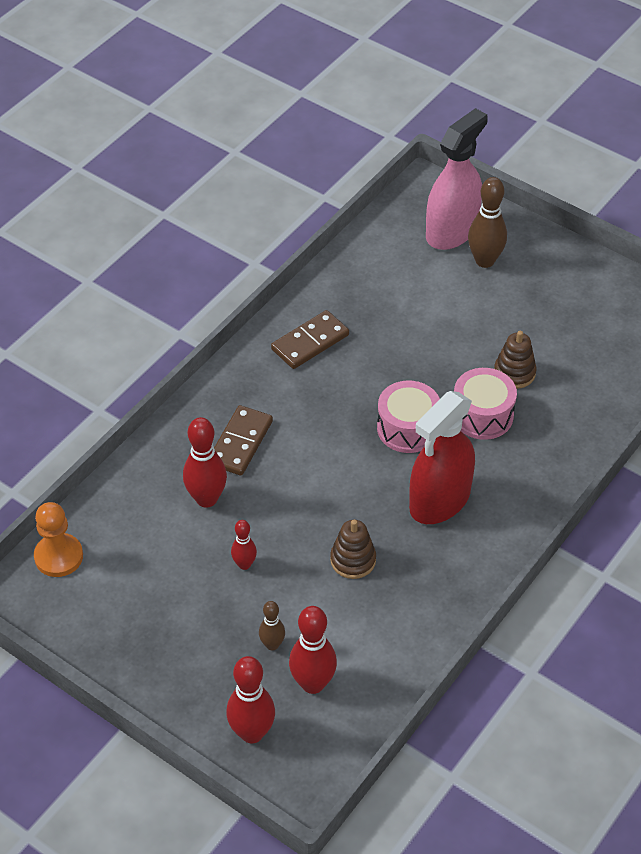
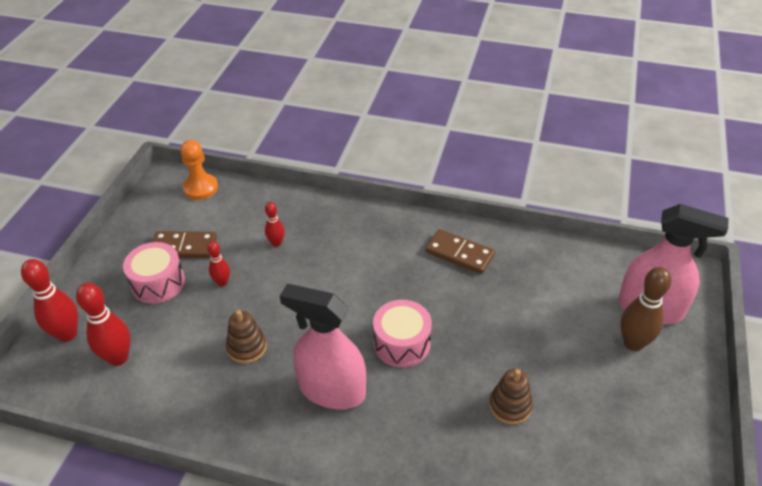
camera: 70 degrees right, 5 degrees down
(206, 499) = (276, 243): red bowling pin -> red bowling pin, size x0.57
(240, 443) = (337, 245): brown domino -> brown domino (183, 247)
(272, 645) = (151, 321): brown bowling pin -> none
(439, 500) = (332, 390): red spray bottle -> pink spray bottle
(482, 415) = (444, 394): pink drum -> pink drum (158, 283)

